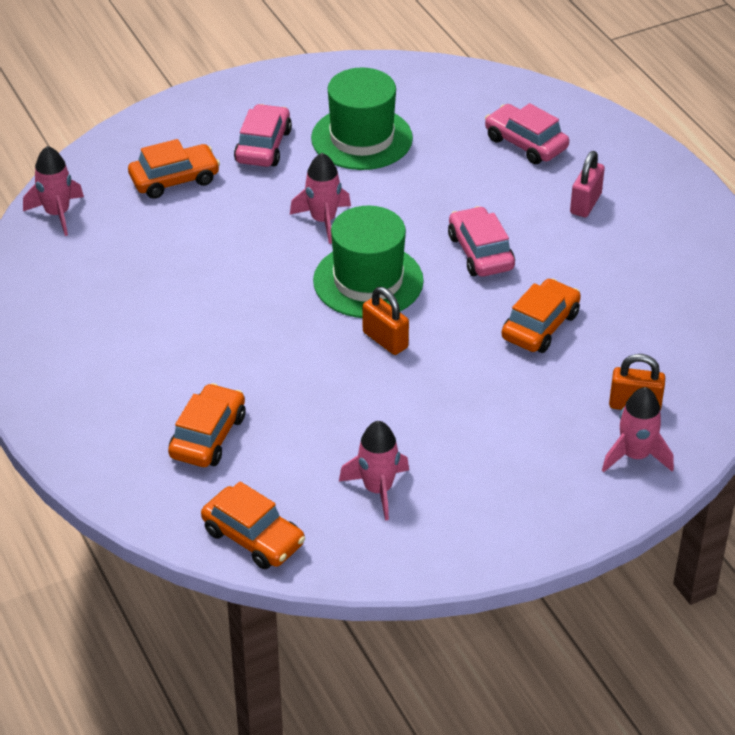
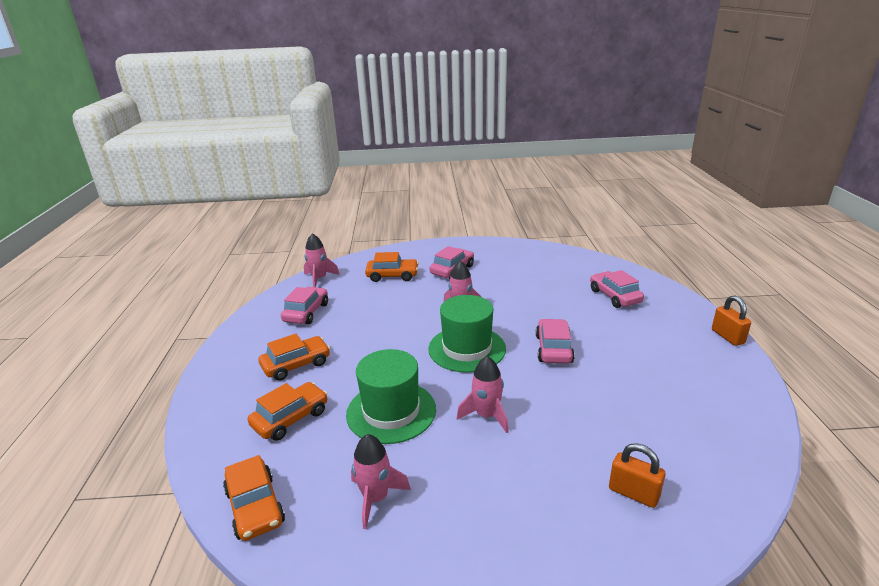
camera: 25 degrees right, 15 degrees down
(91, 281) = (306, 312): none -> pink car
(362, 138) = (511, 276): green hat -> green hat (391, 411)
(385, 340) = (455, 387): orange padlock -> orange padlock (727, 336)
(540, 326) = (575, 407): orange car -> orange car (296, 365)
(585, 203) = (644, 336): pink padlock -> none
(635, 456) = (618, 543): pink rocket -> pink rocket (486, 415)

